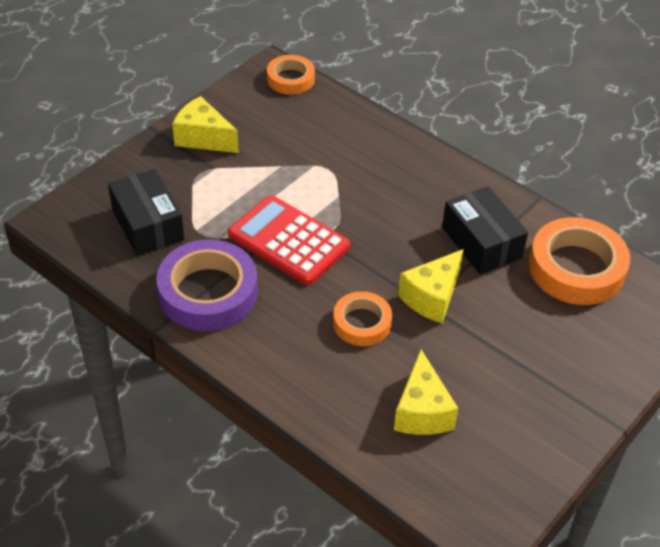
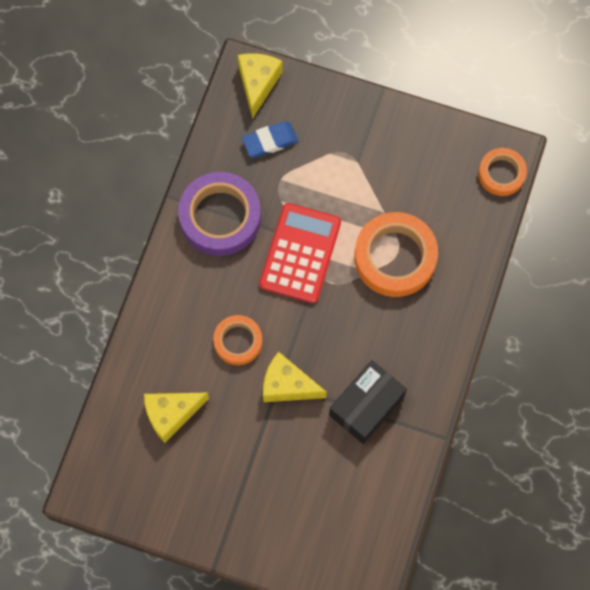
camera: 70 degrees right, 25 degrees up
(147, 225) = (270, 141): black box -> blue eraser
(203, 138) = (389, 136): yellow cheese -> yellow cheese (258, 84)
(576, 268) = (371, 492): orange tape -> orange tape (395, 257)

